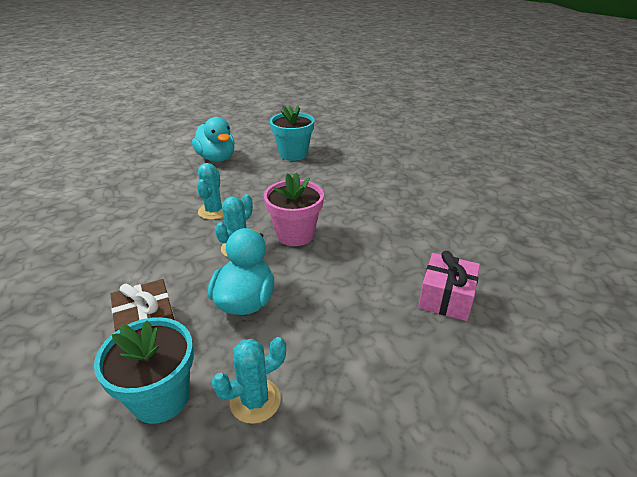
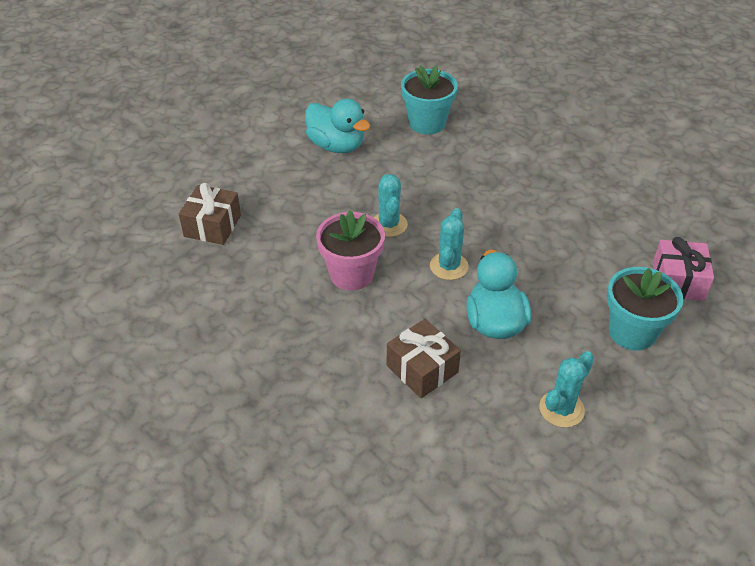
camera: 15 degrees left, 10 degrees up
(85, 192) = (212, 226): none -> brown gift
(161, 397) = (480, 425): turquoise flower pot -> turquoise flower pot (632, 332)
(295, 234) = (497, 238): pink flower pot -> pink flower pot (351, 274)

